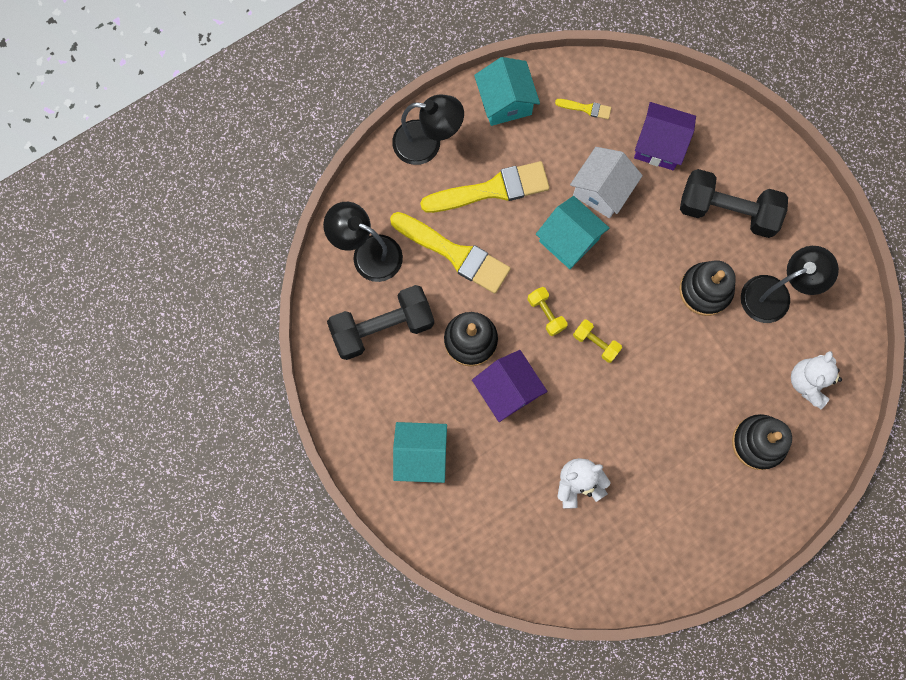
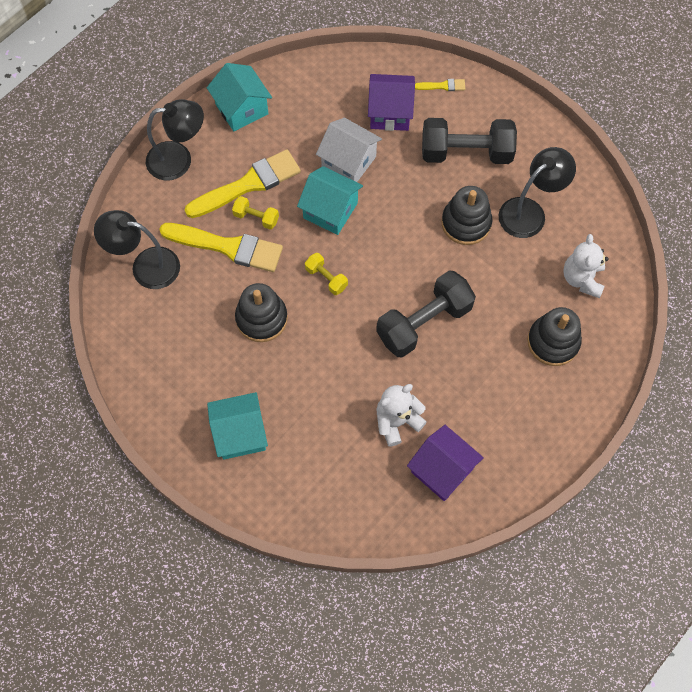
camera: 15 degrees left, 10 degrees down
(382, 327) = (175, 328): black dumbbell -> black dumbbell (424, 322)
(508, 390) = (308, 354): purple house -> purple house (442, 470)
(586, 108) = (316, 98): yellow brush -> yellow brush (442, 86)
(596, 343) = (379, 292): yellow dumbbell -> yellow dumbbell (256, 217)
(601, 190) = (349, 162): white house -> white house turned 75 degrees counterclockwise

